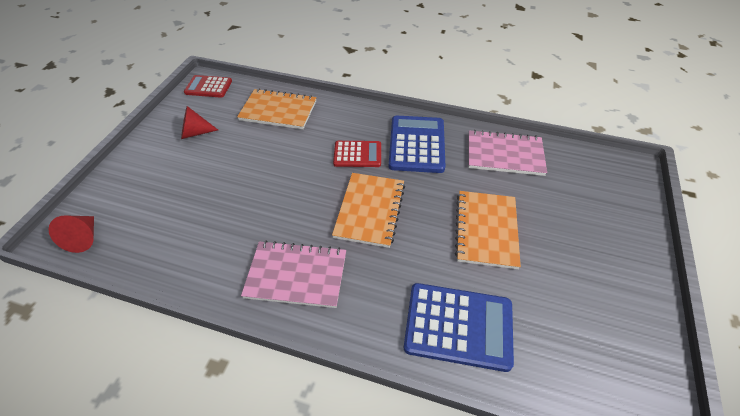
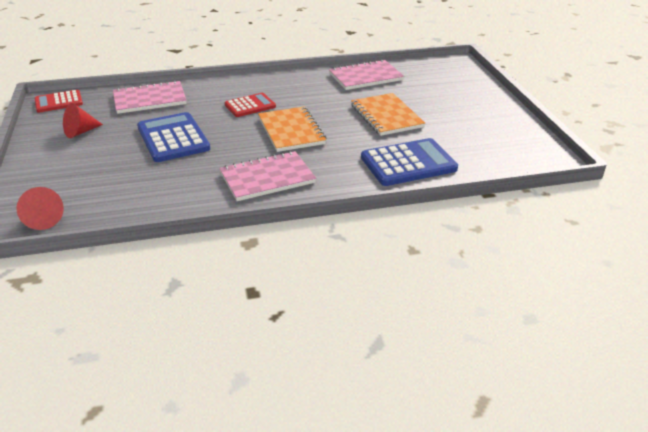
camera: 30 degrees left, 15 degrees down
(278, 111) = (150, 99): orange notebook -> pink notebook
(417, 144) = (294, 88): blue calculator -> blue calculator (173, 138)

